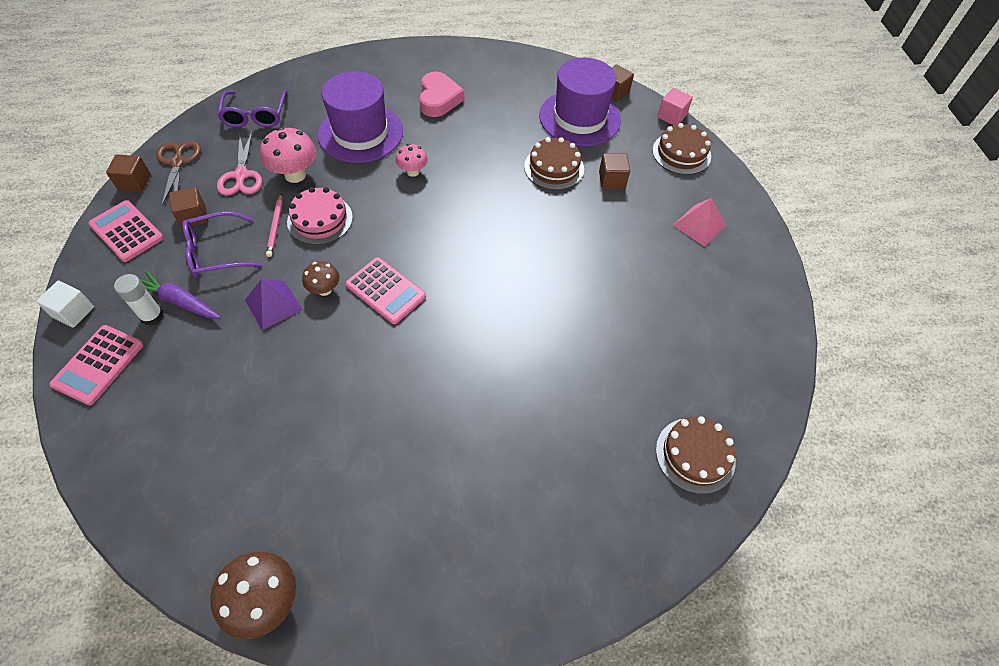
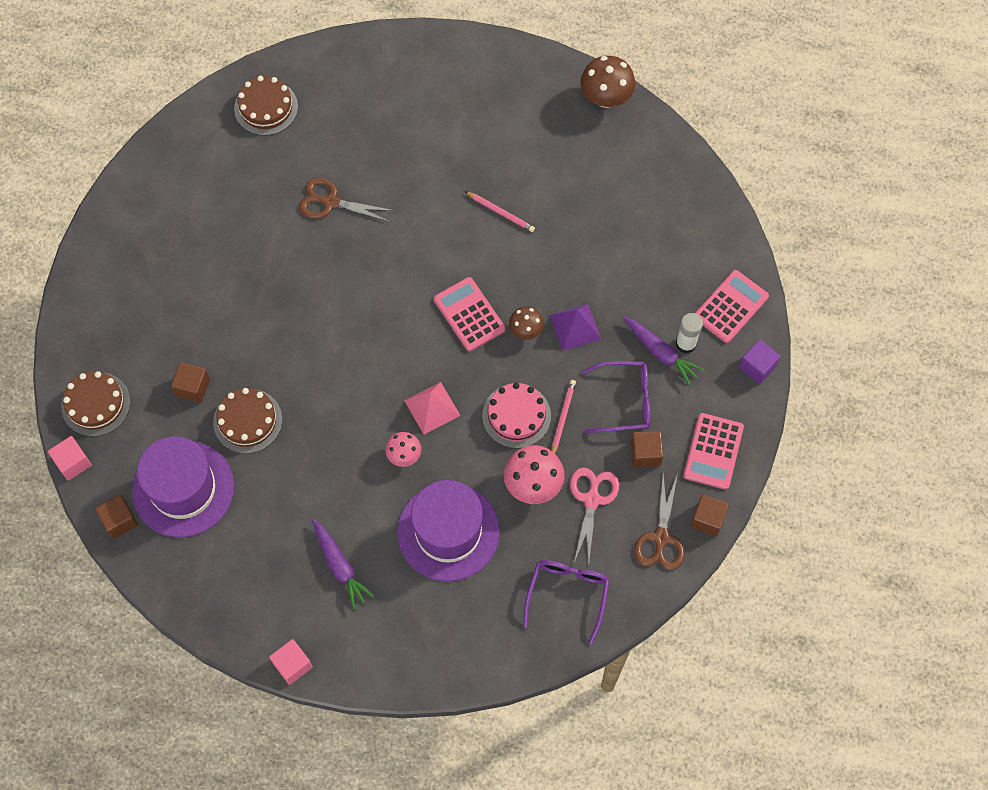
camera: 160 degrees left, 10 degrees up
(73, 312) = (757, 367): white cube -> purple cube
(127, 231) = (713, 451): pink calculator -> pink calculator turned 45 degrees clockwise
(377, 402) = (500, 212): none -> pink pencil
(439, 99) = (340, 566): pink heart -> purple carrot
(451, 47) = (292, 665): none -> pink cube
(569, 364) = (330, 202): none -> brown scissors
(699, 225) = (134, 307): pink pyramid -> pink pyramid (432, 408)

